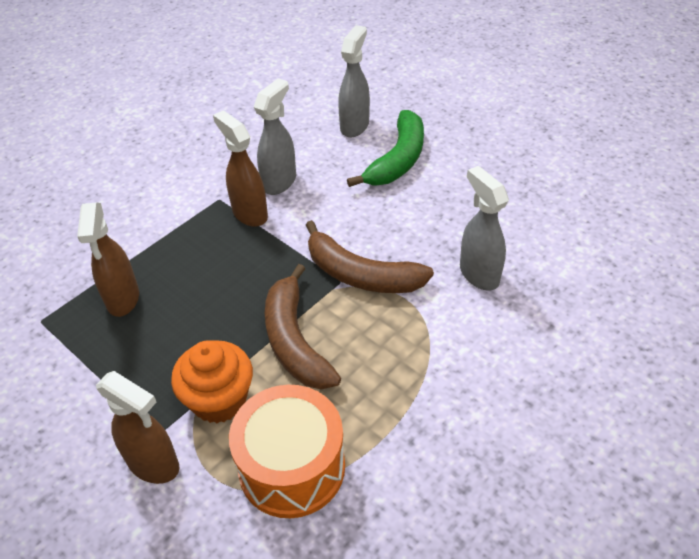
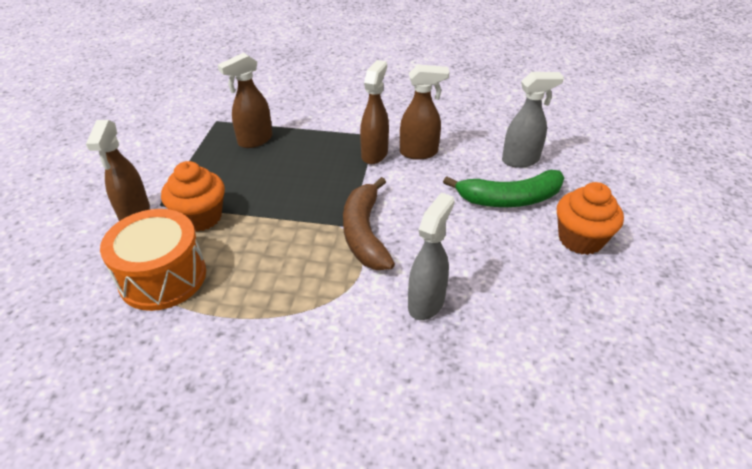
camera: 55 degrees right, 5 degrees down
(279, 182) = (419, 153): grey spray bottle -> brown spray bottle
(295, 340) = (275, 228): brown banana -> none
(477, 148) = (580, 239): none -> orange cupcake

